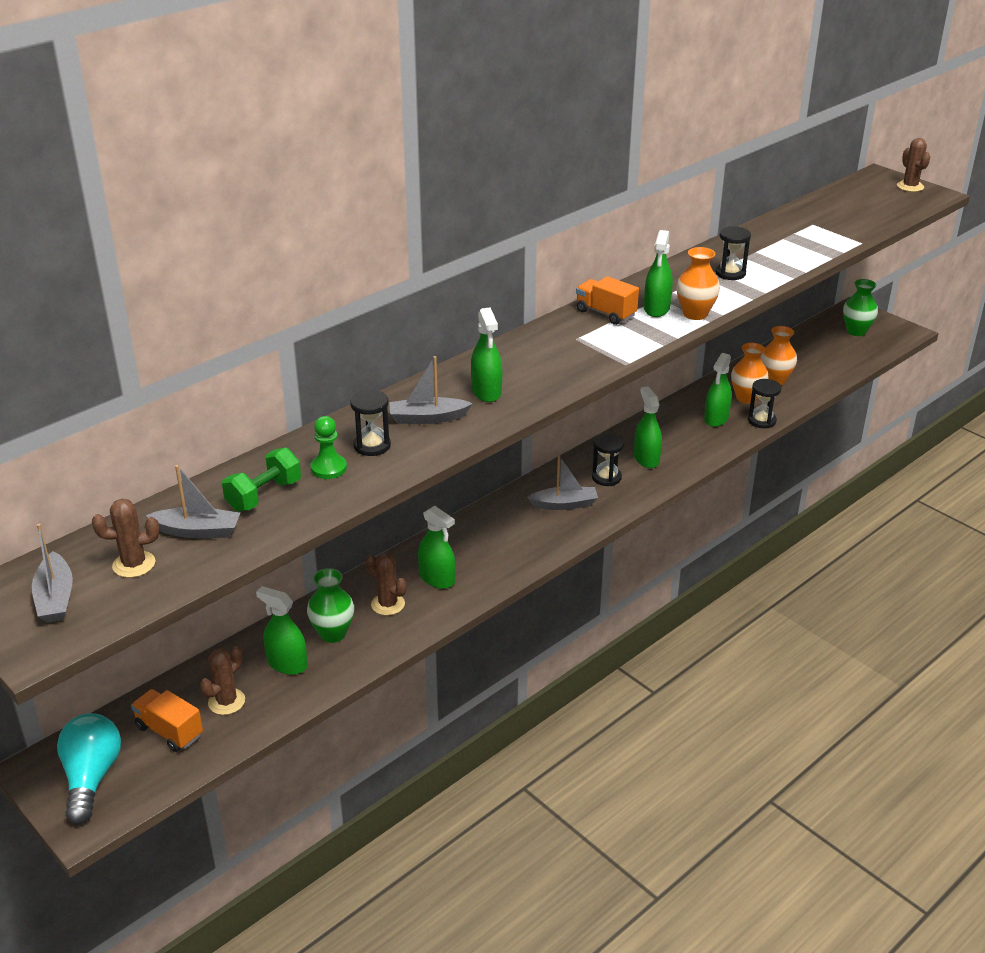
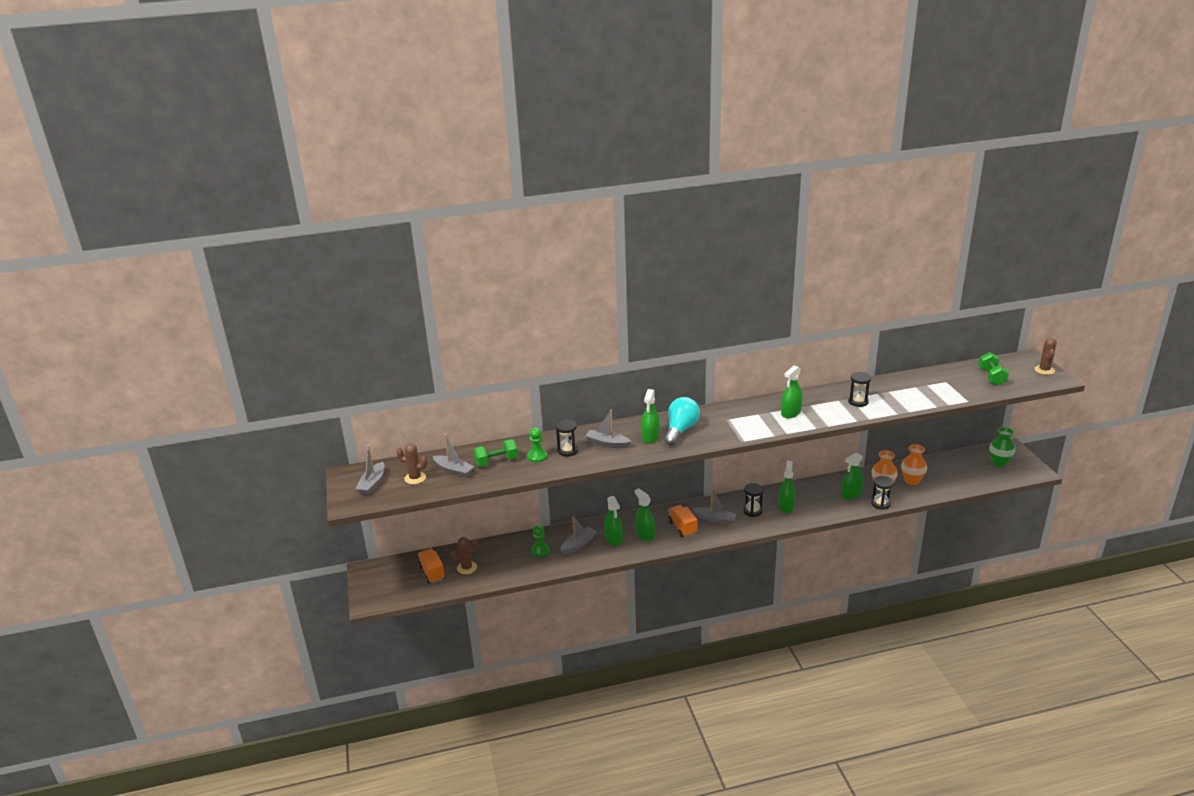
camera: 30 degrees right, 5 degrees down
(91, 777) = (385, 582): turquoise light bulb -> turquoise light bulb (680, 430)
(287, 664) = (507, 559): green spray bottle -> green spray bottle (645, 535)
(333, 633) = (540, 551): green vase -> green pawn
(388, 604) = (578, 545): brown cactus -> grey boat
(605, 313) = (757, 409): orange truck -> orange truck (682, 528)
(695, 314) = (811, 422): orange vase -> none
(860, 207) = (991, 377): none -> green dumbbell

